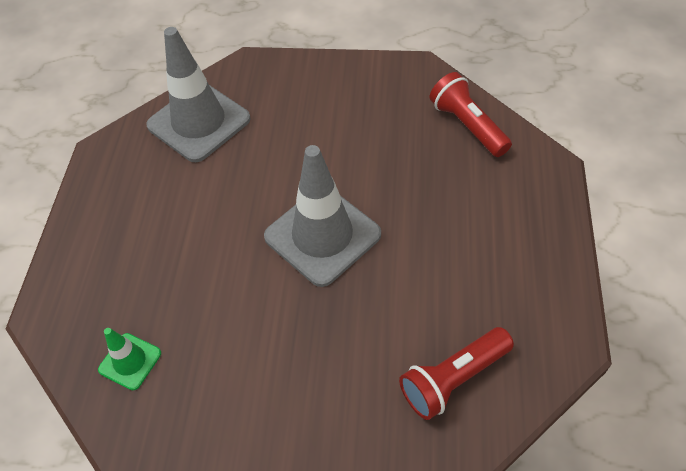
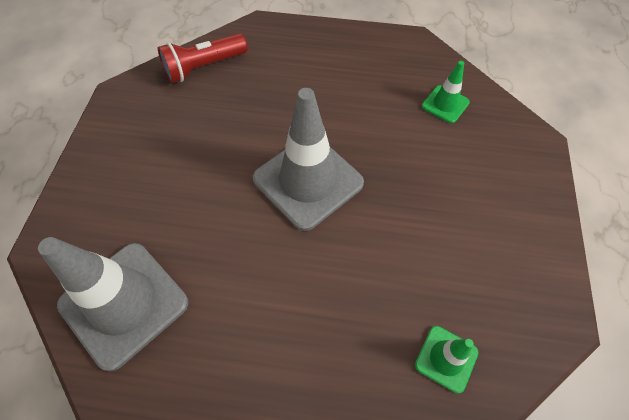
camera: 90 degrees left, 5 degrees up
(453, 379) = (445, 104): red flashlight -> green traffic cone

